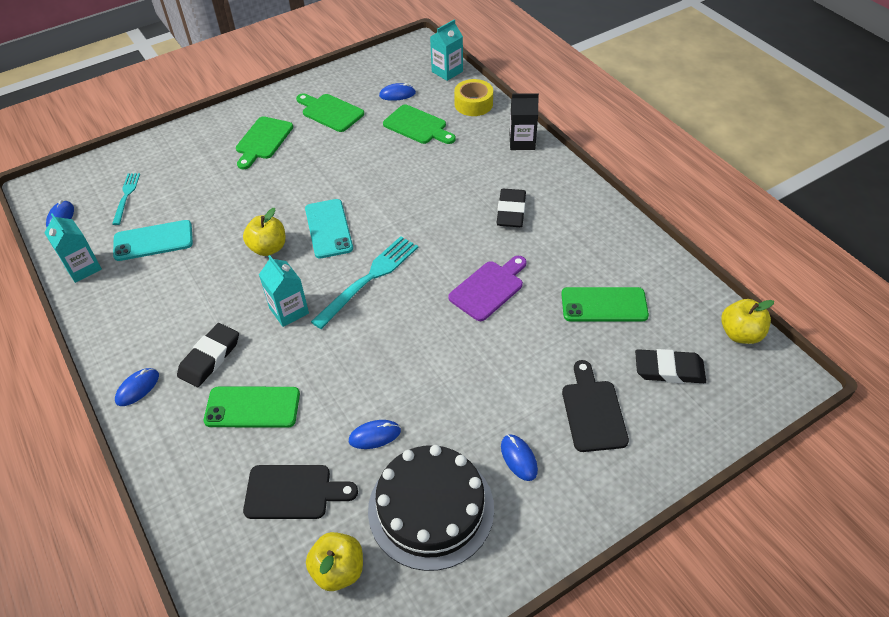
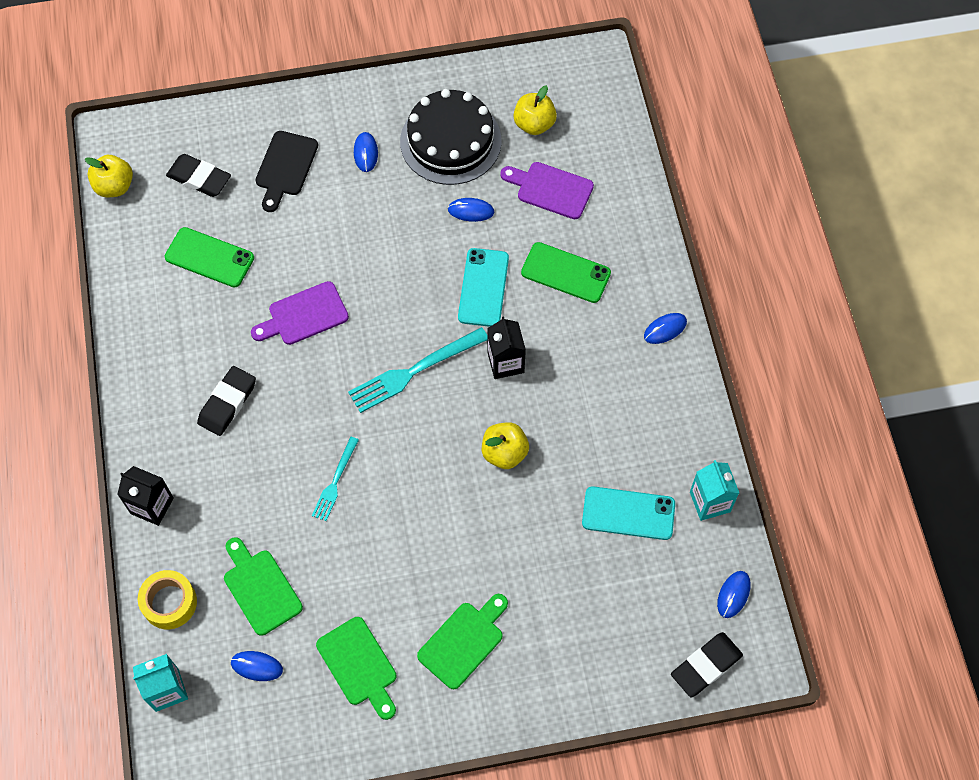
camera: 160 degrees left, 15 degrees up
(126, 196) = (652, 602): turquoise fork -> turquoise fork (335, 482)
(210, 358) = (593, 337): black eraser -> black eraser (706, 666)
(289, 311) = (505, 362): turquoise carton -> black carton
(293, 492) = (551, 189): black cutting board -> purple cutting board
(329, 228) = (431, 455): turquoise phone -> turquoise phone (483, 287)

